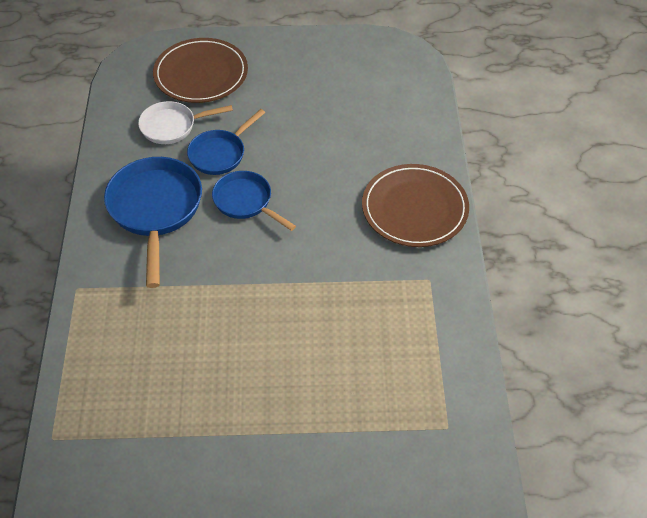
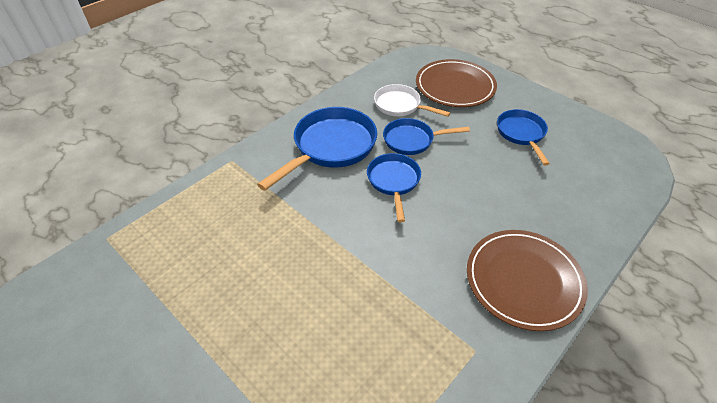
camera: 45 degrees right, 5 degrees down
(303, 87) = (521, 134): none -> blue pan

